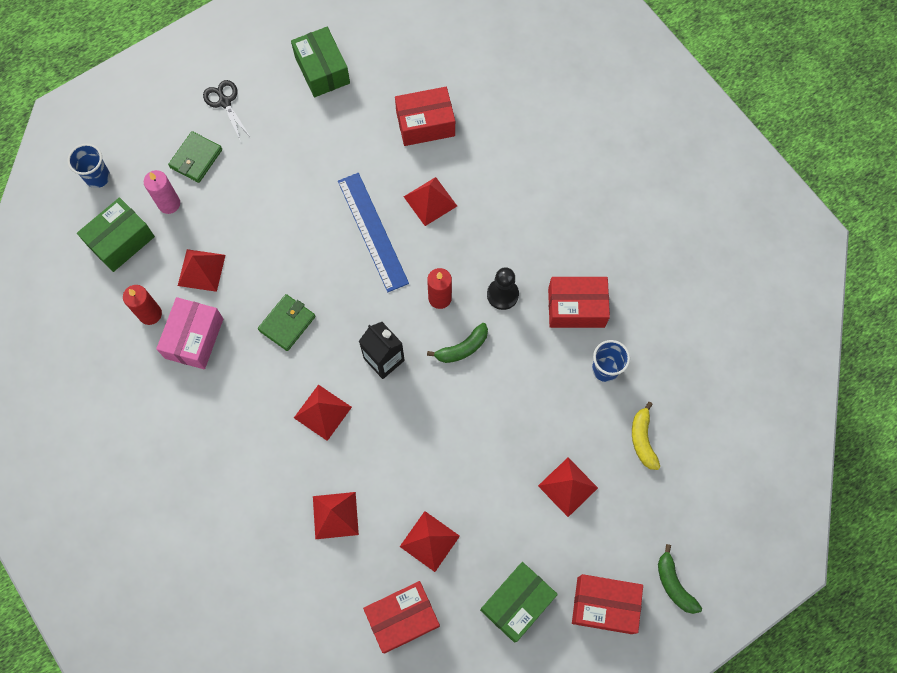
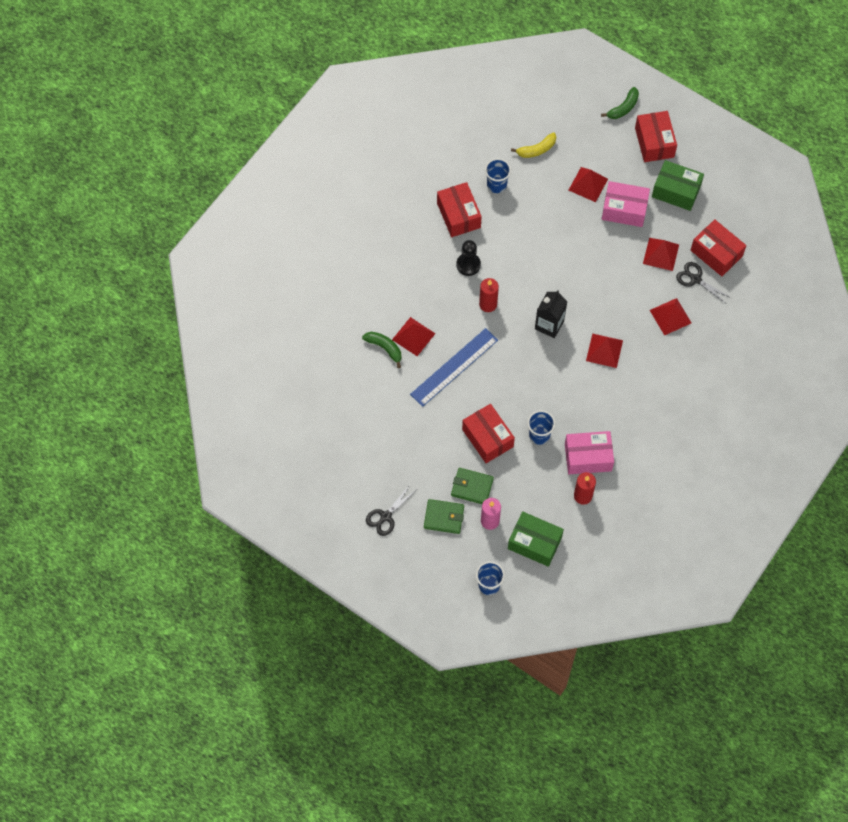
camera: 110 degrees left, 5 degrees down
(201, 270) = (534, 474): red pyramid -> none
(246, 294) = (539, 435): none -> blue cup
(287, 323) = (550, 398): green wallet -> green wallet (472, 487)
(322, 70) = (329, 454): green box -> none
(375, 572) = (696, 279): none -> black scissors
(425, 124) = (349, 362): red box -> red box (487, 438)
(462, 348) = (519, 277): green banana -> green banana (384, 348)
(513, 519) = (624, 210): none -> pink box

